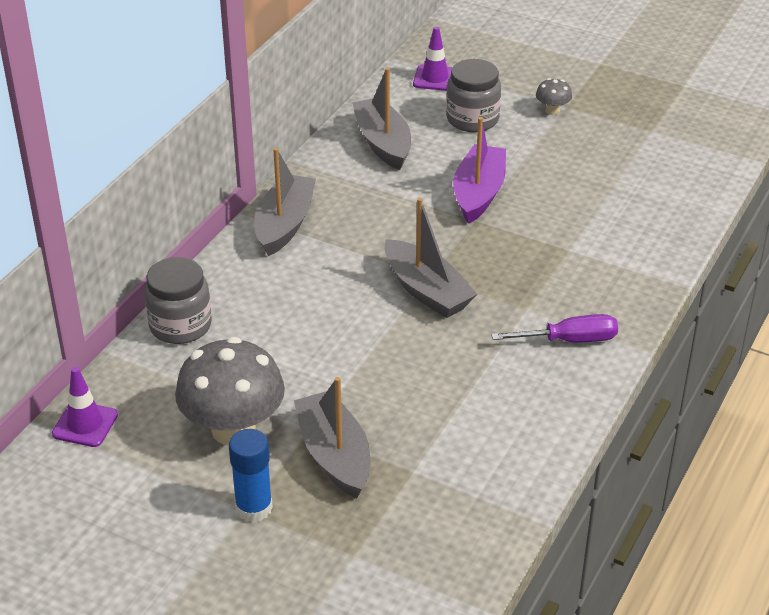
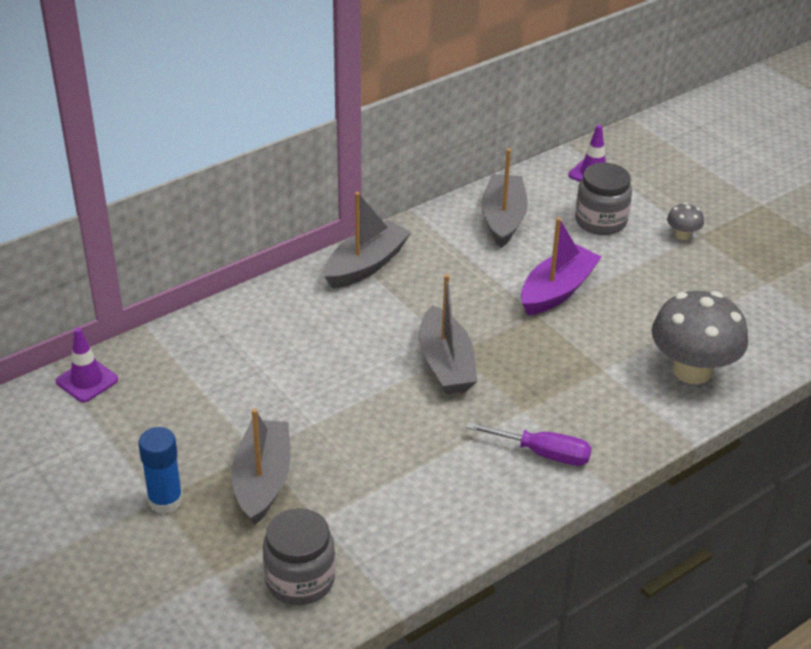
camera: 25 degrees right, 0 degrees up
(180, 325) = (219, 324): grey jar -> grey jar (300, 580)
(233, 429) = (197, 427): grey mushroom -> grey mushroom (692, 371)

